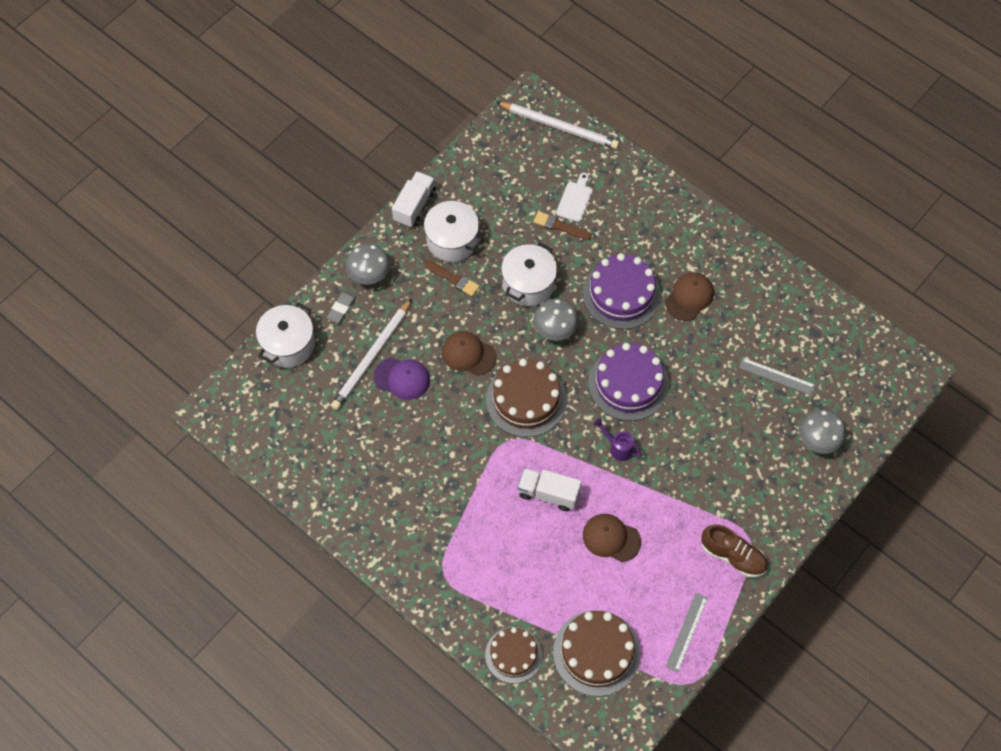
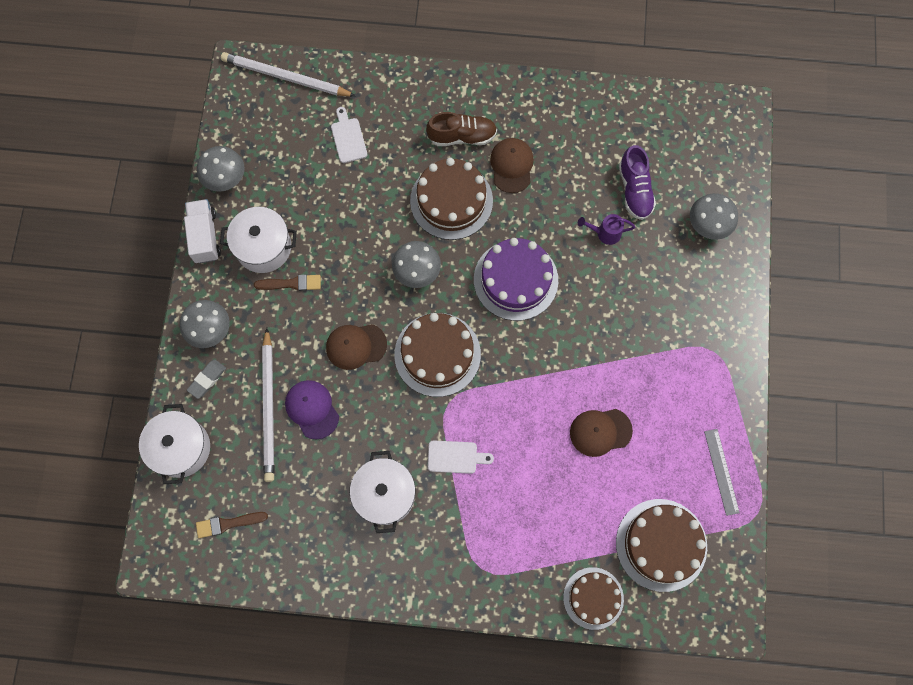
camera: 35 degrees left, 10 degrees up
(342, 308) = (207, 379): grey eraser -> grey eraser turned 45 degrees clockwise
(402, 378) = (312, 409): purple cap -> purple cap turned 105 degrees counterclockwise
(460, 174) = (226, 179): none -> grey mushroom
(484, 482) = (455, 457): none -> white cutting board
(528, 284) = (362, 244): white pot -> white pot (385, 494)
(548, 493) = (518, 428): white truck -> none
(559, 127) = (285, 77): white pencil -> white pencil turned 150 degrees counterclockwise
(559, 226) = (352, 172): brown brush -> brown brush (228, 524)
(618, 447) = (548, 344): purple watering can -> purple watering can (605, 233)
(621, 294) = (451, 201): purple cake -> brown cake
(733, 556) = (711, 376): brown shoe -> brown shoe (462, 136)
(777, 376) = (634, 190): grey ruler -> purple shoe

